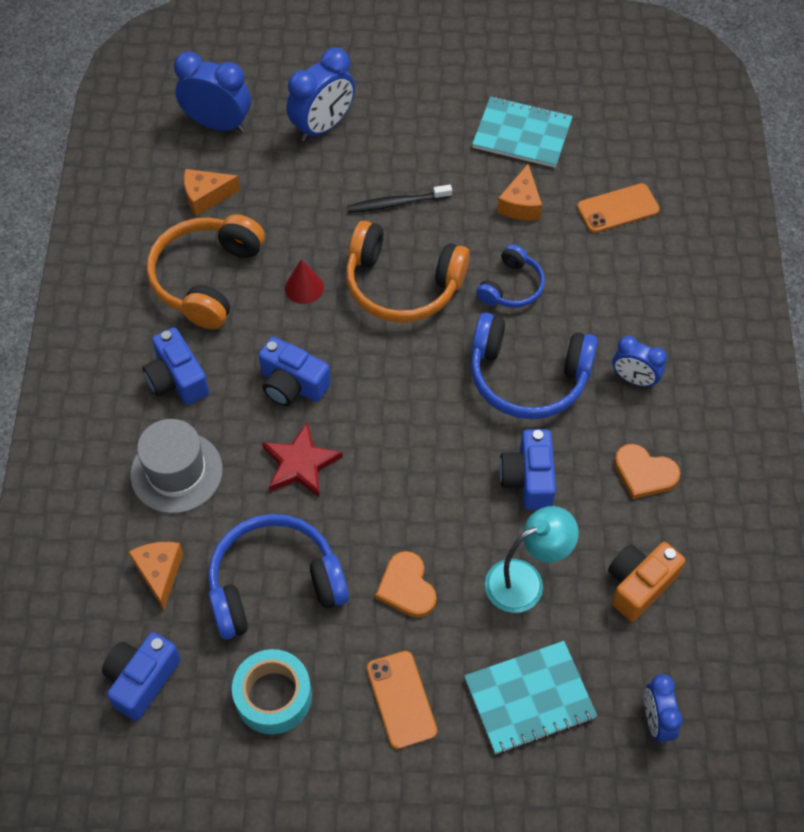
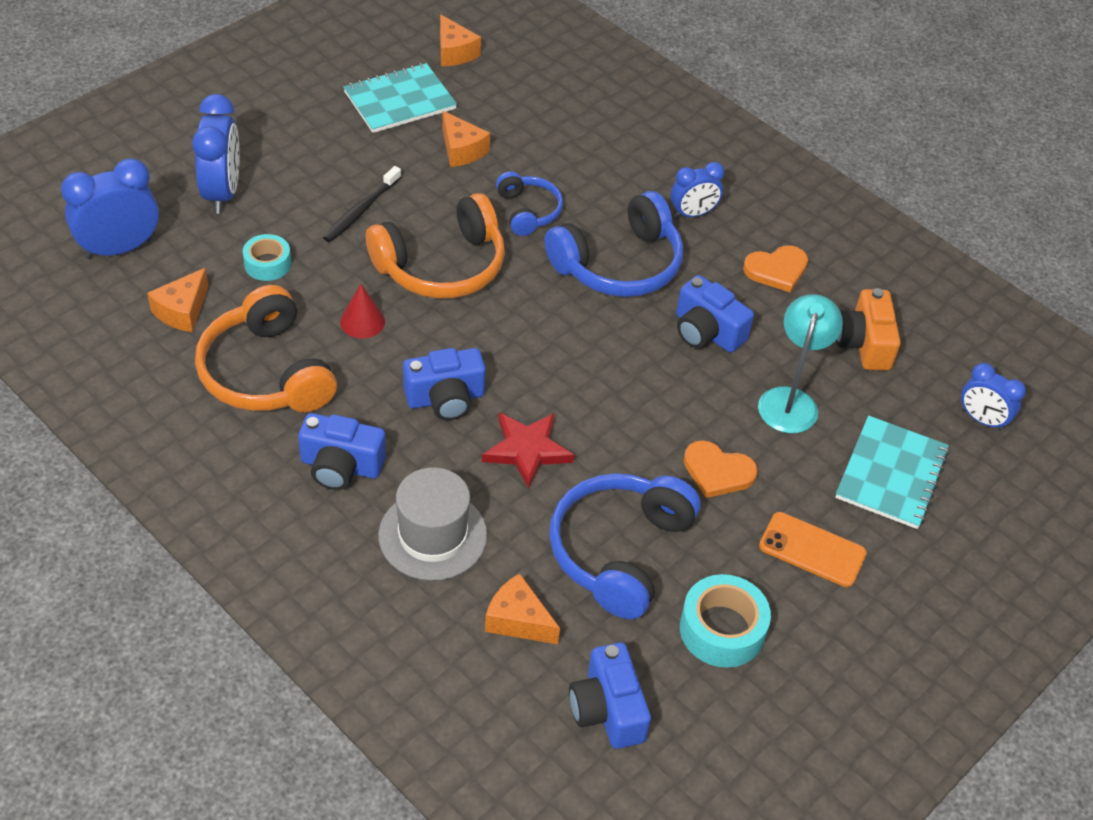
camera: 50 degrees left, 10 degrees down
(293, 200) = (267, 264): none -> turquoise tape
(609, 120) = (454, 52): none -> orange cheese
(618, 209) = (538, 108): orange phone -> none

